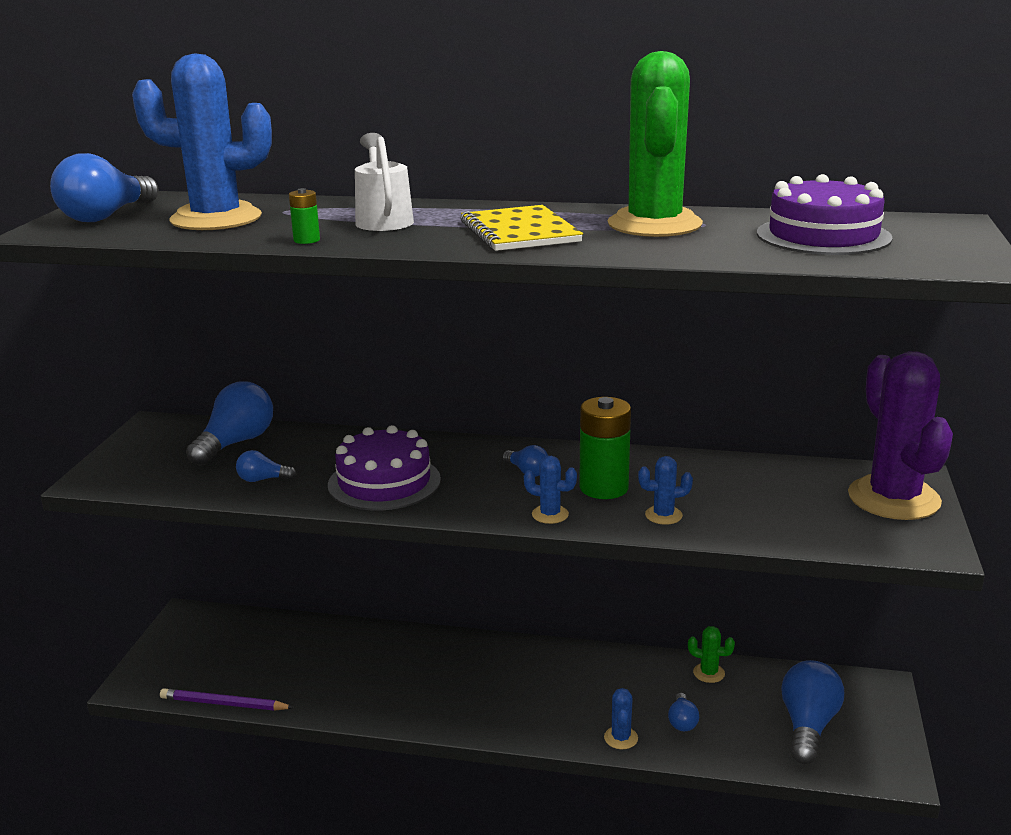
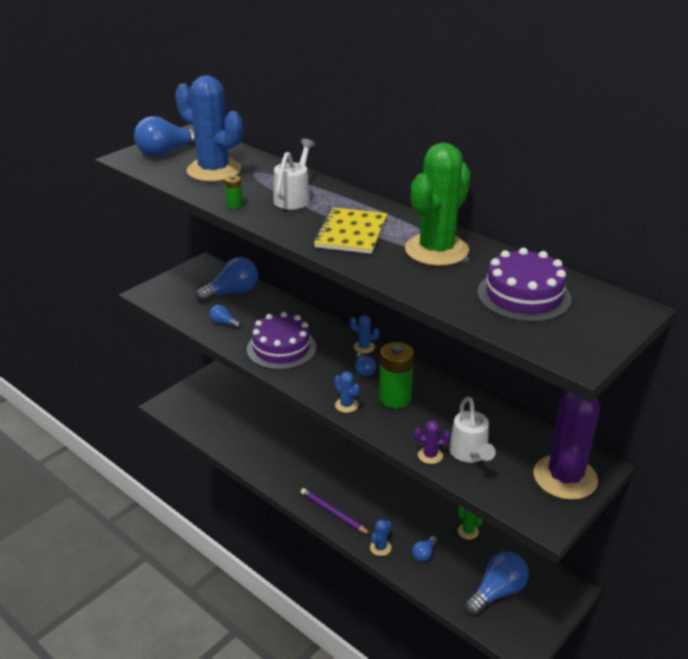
camera: 30 degrees right, 10 degrees up
(224, 704) = (197, 435): purple pencil -> purple pencil (333, 513)
(663, 515) = (408, 431): blue cactus -> blue cactus (364, 347)
(720, 530) = (430, 455): none -> purple cactus
(763, 512) = (470, 453): none -> white watering can

